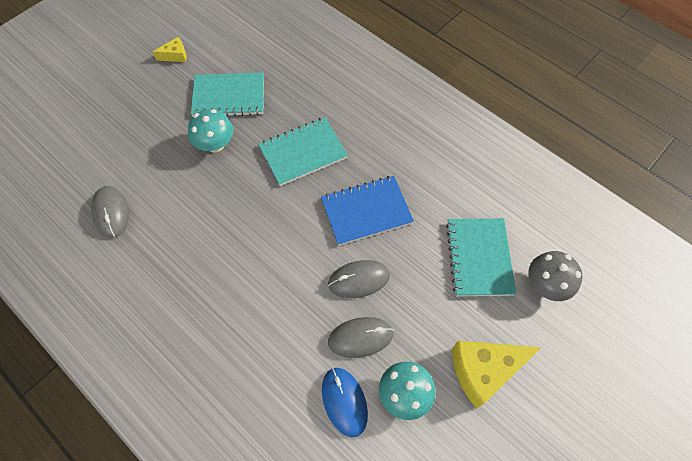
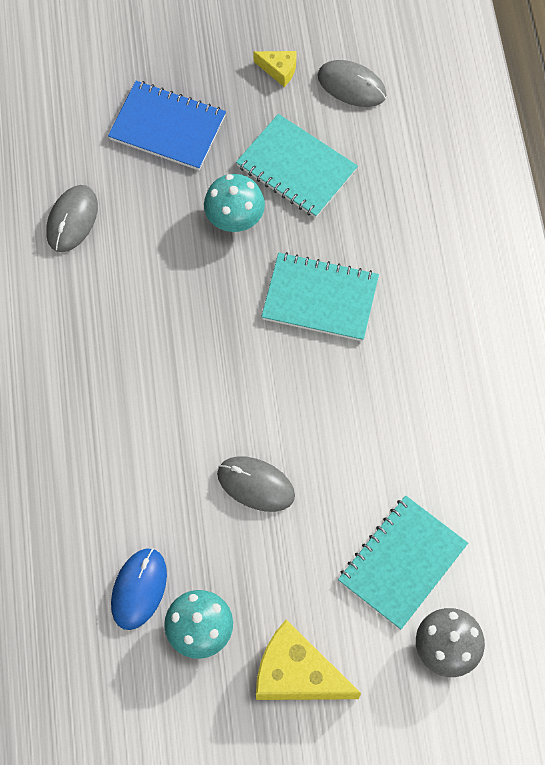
camera: 40 degrees right, 5 degrees up
(360, 337) = (206, 543): grey mouse -> grey mouse (351, 85)
(366, 211) = (329, 418): blue notebook -> blue notebook (167, 127)

